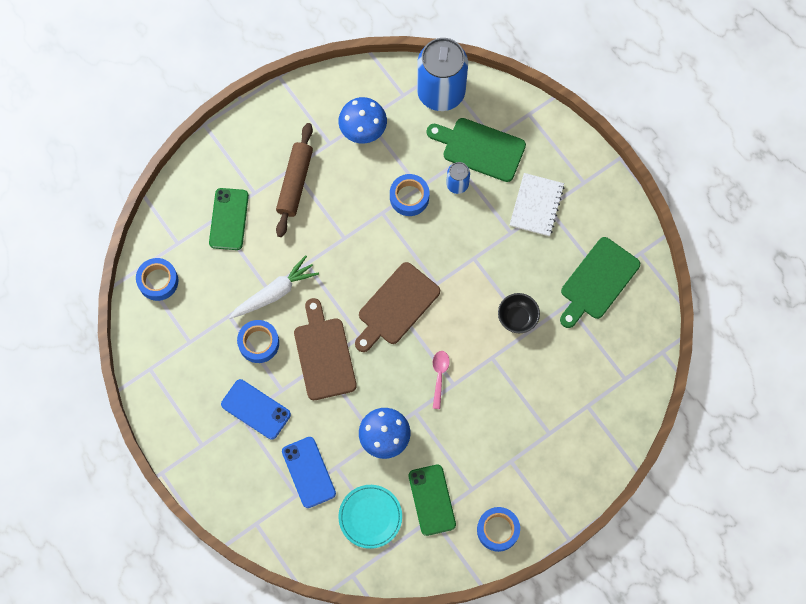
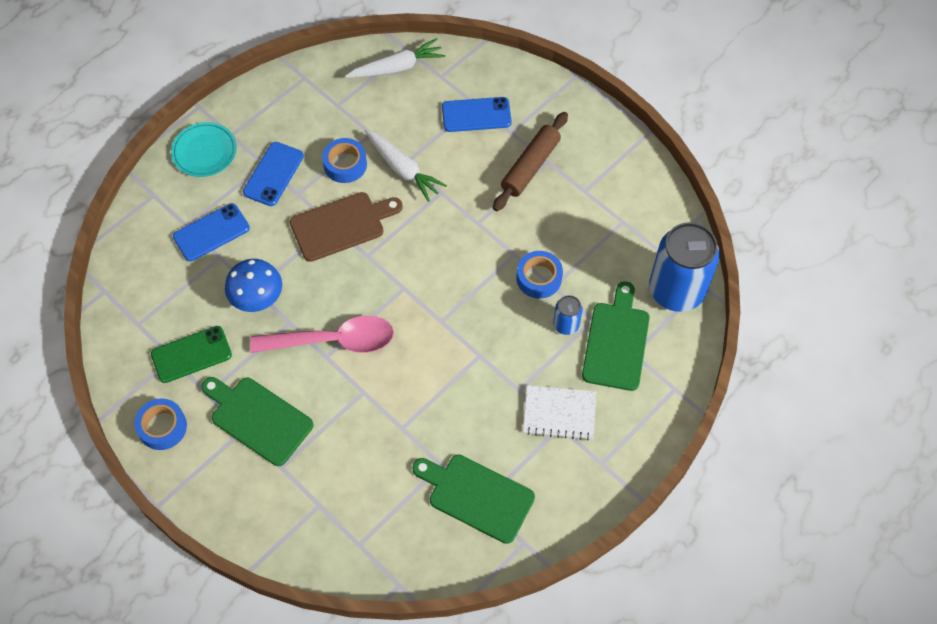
camera: 80 degrees right, 10 degrees down
(158, 281) = (397, 67): blue tape -> white carrot
(229, 219) = (476, 115): green phone -> blue phone
(295, 183) = (530, 166): brown rolling pin -> brown rolling pin turned 60 degrees counterclockwise
(363, 129) = (609, 220): blue mushroom -> none
(370, 517) = (168, 297): turquoise plate -> turquoise plate (204, 151)
(396, 306) = (407, 285): brown cutting board -> none
(439, 376) = (333, 340): pink spoon -> pink spoon, size x2.12
(502, 448) = (258, 418): none -> green cutting board
(517, 318) = (415, 412): black bowl -> none

